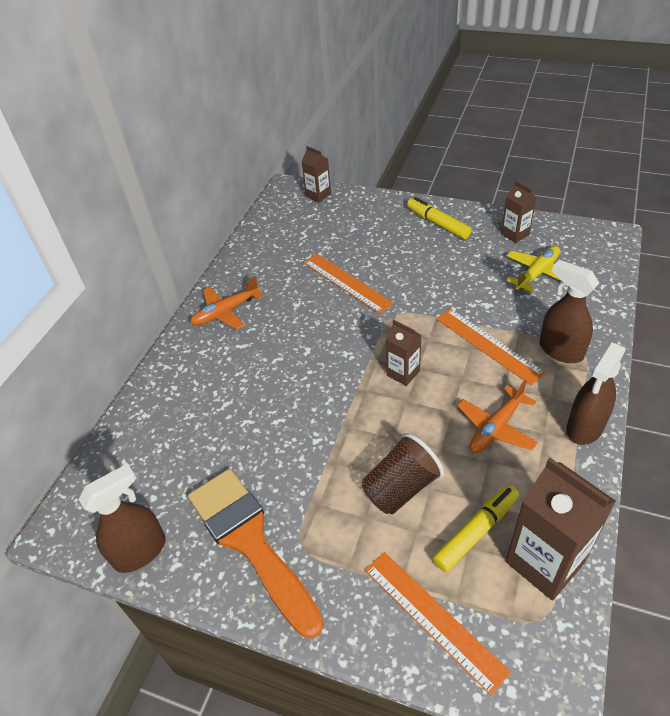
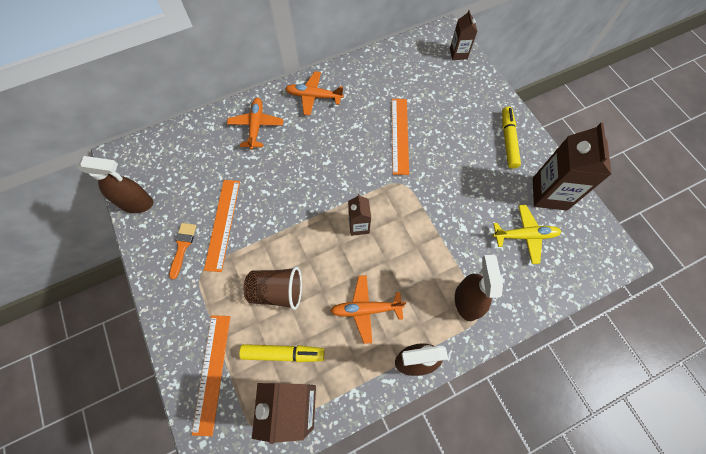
camera: 40 degrees right, 20 degrees up
(195, 377) = (256, 126): none -> orange plane
(250, 541) = (182, 246): orange brush -> orange brush, size x0.44
(488, 345) = (428, 255): orange ruler -> orange ruler (223, 224)
(515, 234) = (549, 194): brown carton -> brown carton, size x1.82

